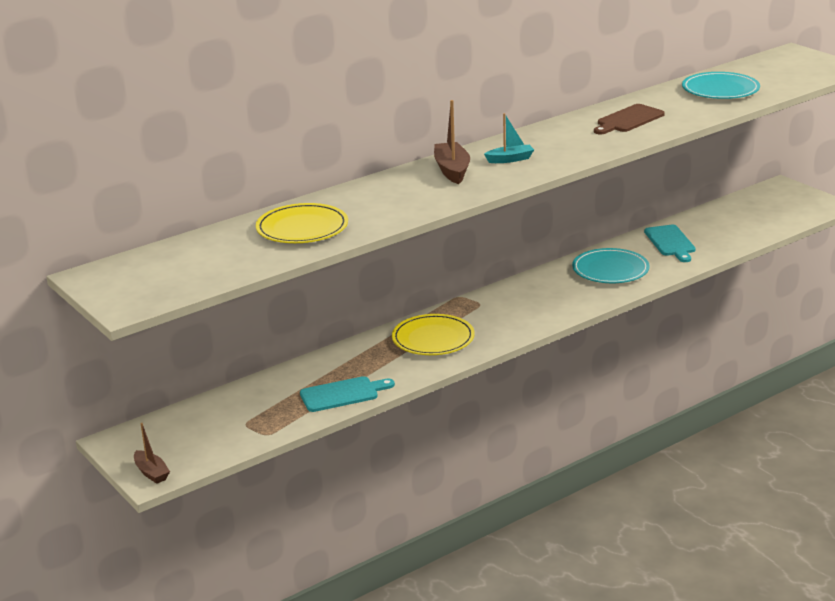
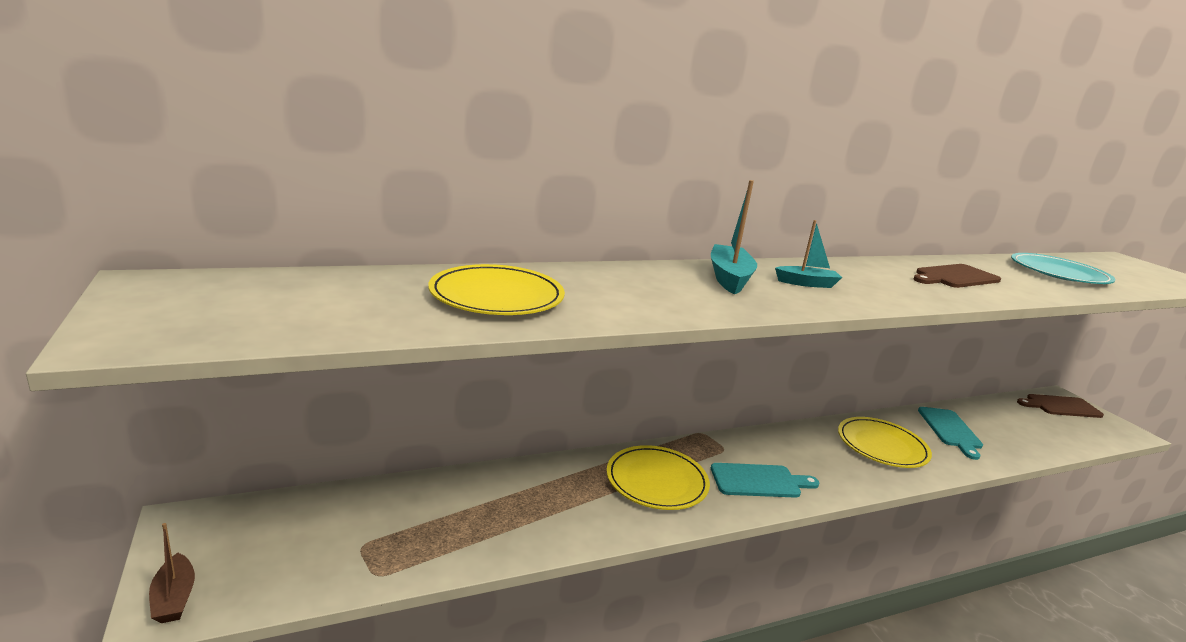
camera: 10 degrees right, 5 degrees down
(342, 394) = (512, 534): turquoise cutting board -> turquoise cutting board (759, 481)
(452, 170) = (729, 278): brown boat -> turquoise boat
(610, 270) = (882, 446): turquoise plate -> yellow plate
(776, 196) = (1060, 406): none -> brown cutting board

